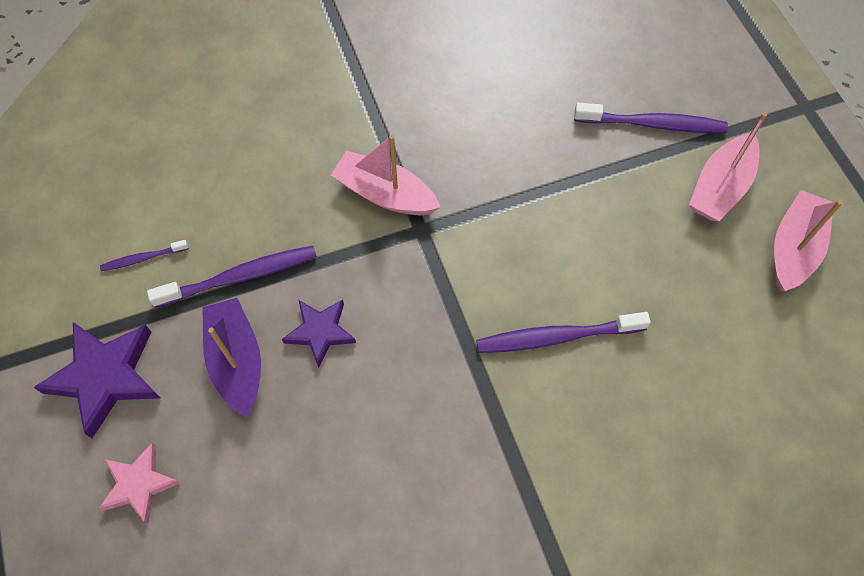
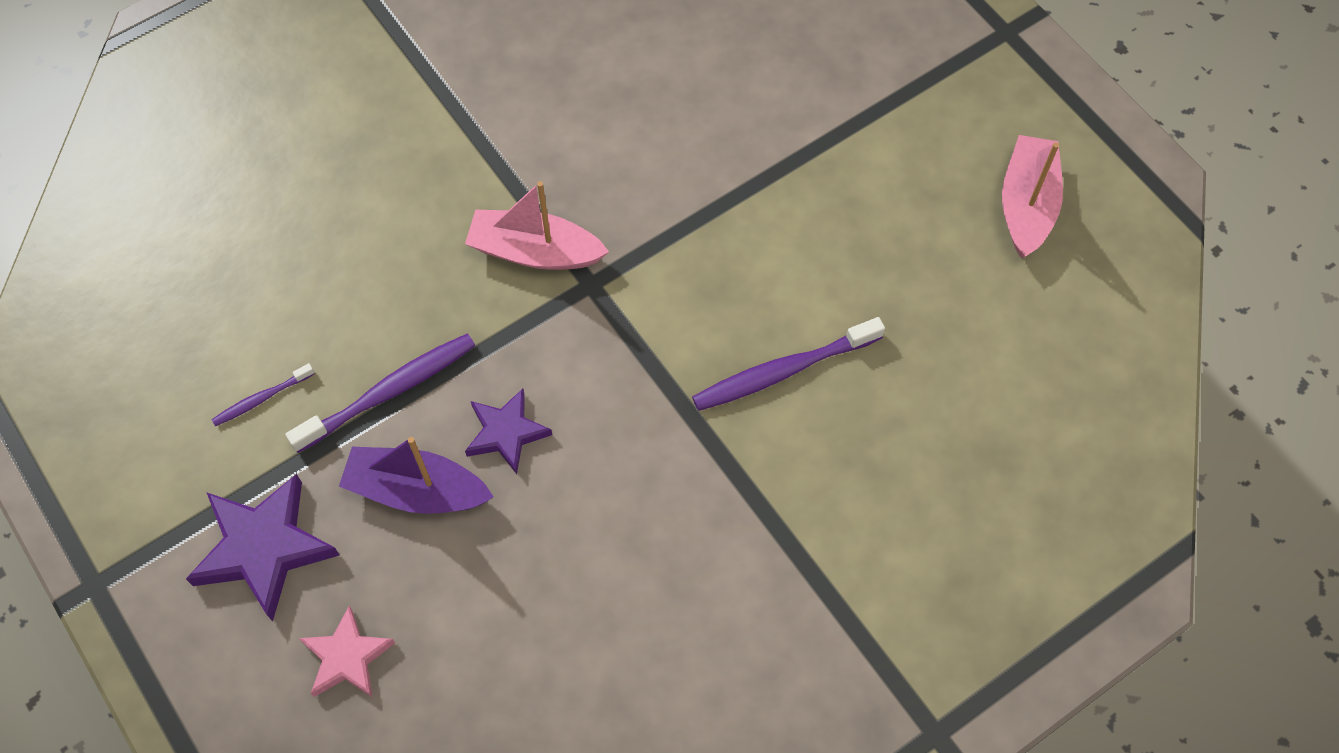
camera: 15 degrees left, 0 degrees up
(237, 361) = (417, 490): purple boat -> purple boat turned 45 degrees counterclockwise
(653, 124) = (832, 93): purple toothbrush -> none
(720, 187) = (928, 152): pink boat -> none

